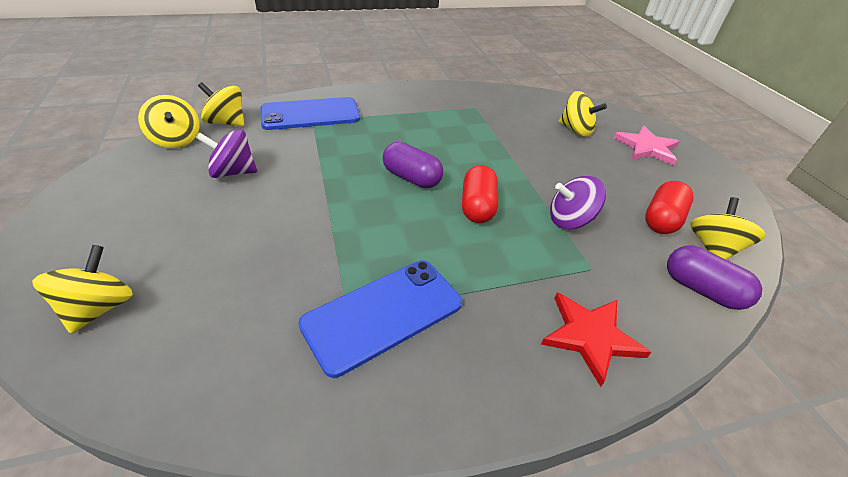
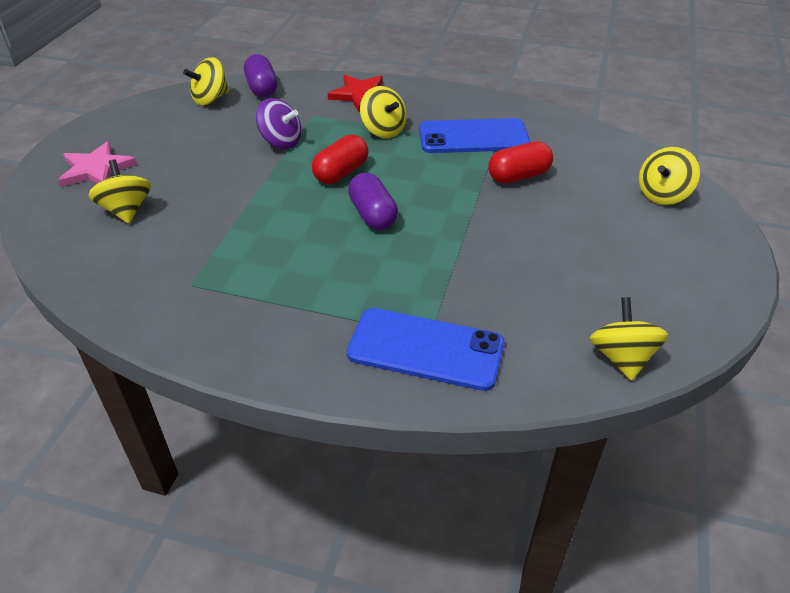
camera: 145 degrees left, 0 degrees up
(227, 122) = (551, 372): yellow spinning top -> yellow spinning top (383, 130)
(233, 172) = (554, 280): purple spinning top -> none
(661, 219) = (210, 121): red capsule -> red capsule (518, 176)

